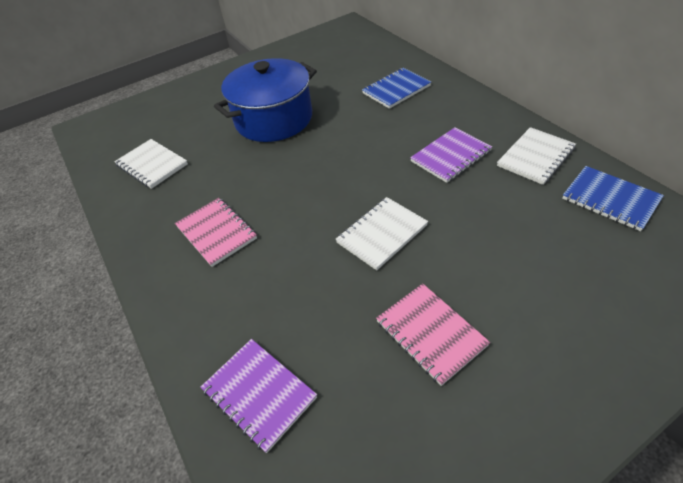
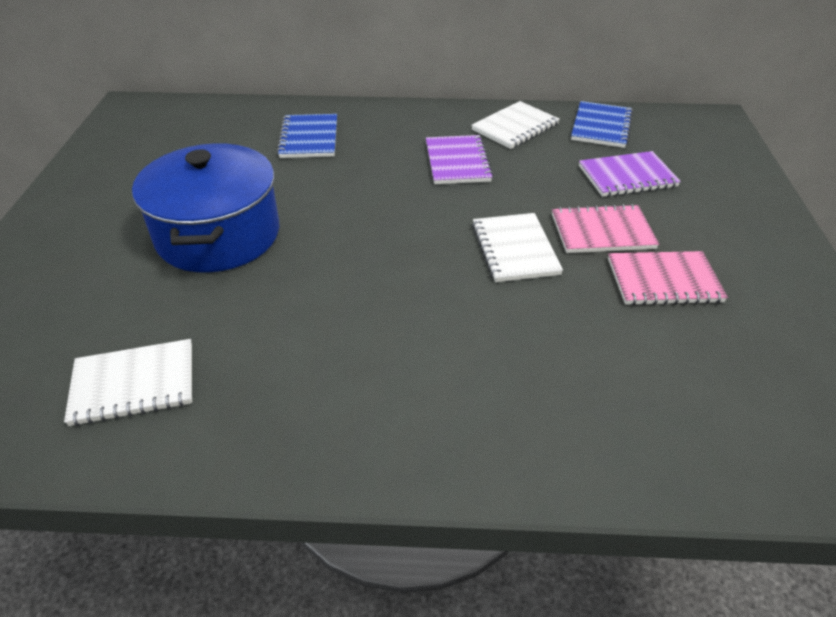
camera: 60 degrees left, 5 degrees down
(216, 232) = (369, 369): pink notebook -> pink notebook (602, 232)
(259, 394) = (654, 429): purple notebook -> purple notebook (627, 177)
(535, 157) = (515, 127): white notebook -> white notebook turned 60 degrees clockwise
(610, 199) = (601, 127): blue notebook -> blue notebook turned 60 degrees counterclockwise

